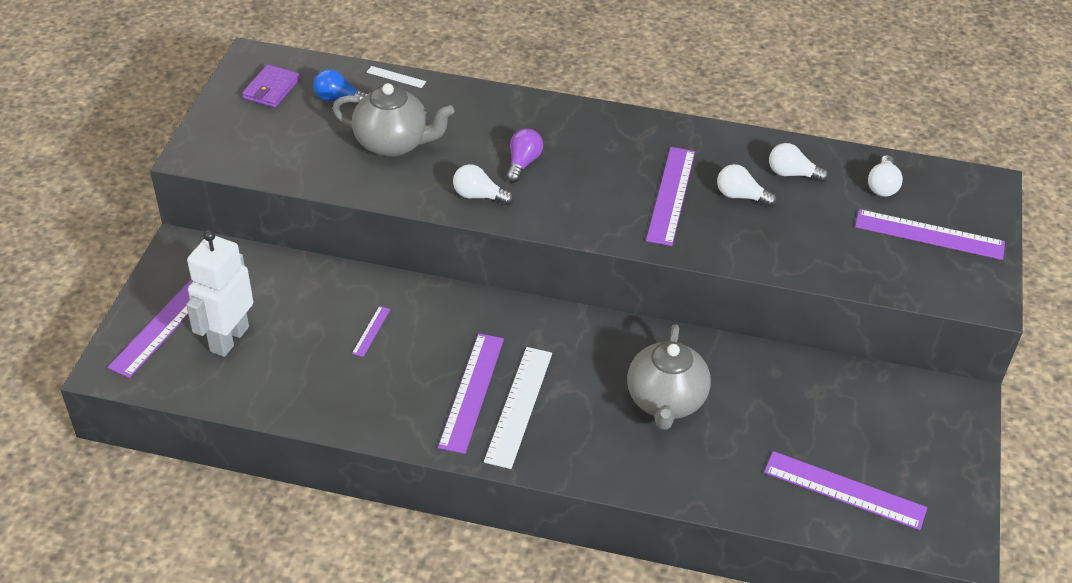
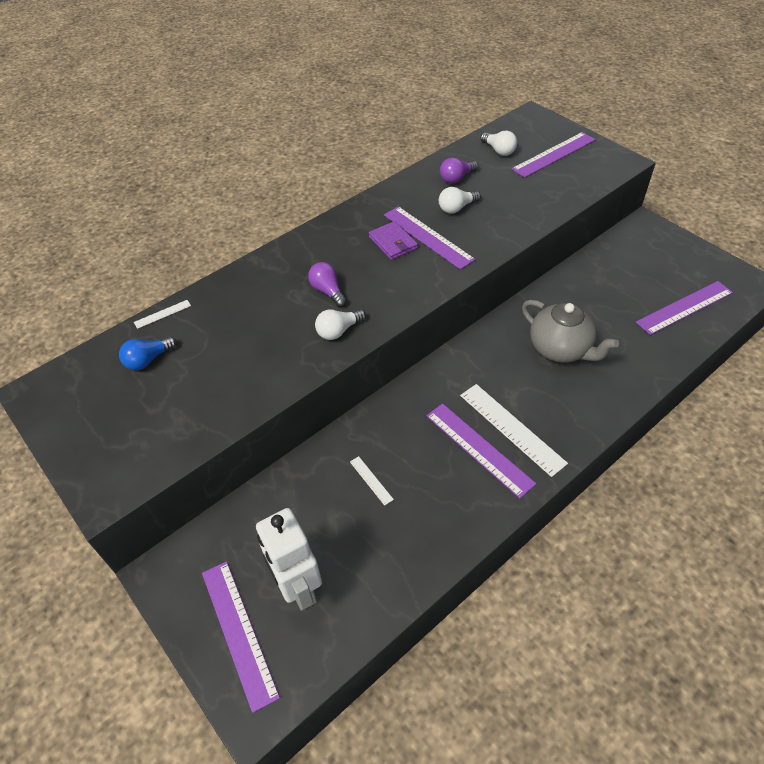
camera: 50 degrees left, 5 degrees up
(271, 89) = (86, 398): purple wallet -> purple wallet (393, 243)
(371, 331) = (371, 480): purple ruler -> white ruler
(393, 143) = (234, 351): grey teapot -> none
(792, 174) = (456, 178): white light bulb -> purple light bulb

